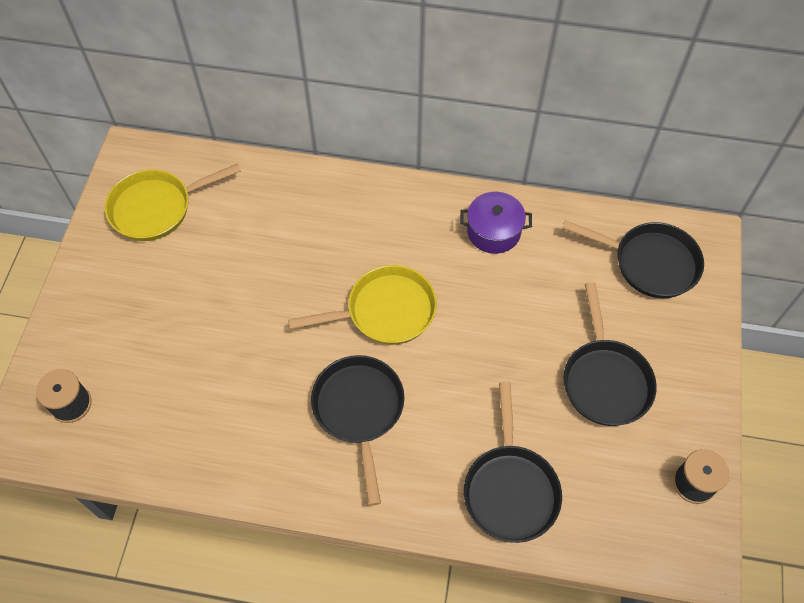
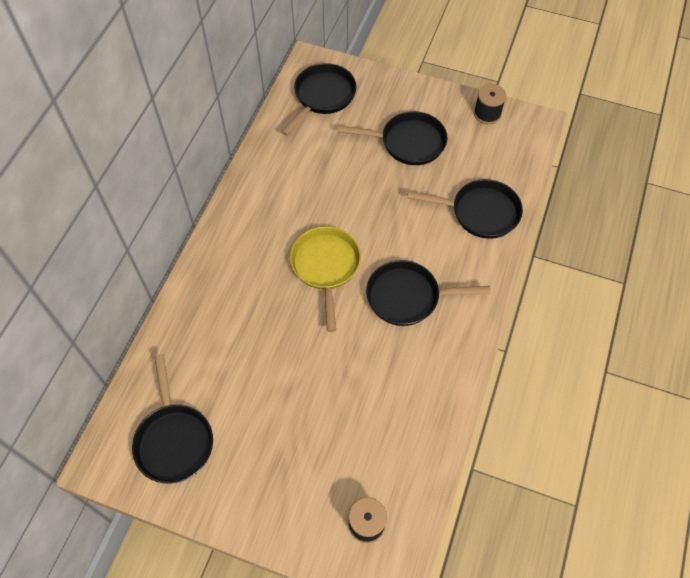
camera: 80 degrees left, 0 degrees up
(156, 208) = (174, 440): yellow pan -> black pan
(493, 231) = (271, 183): purple pot -> none

